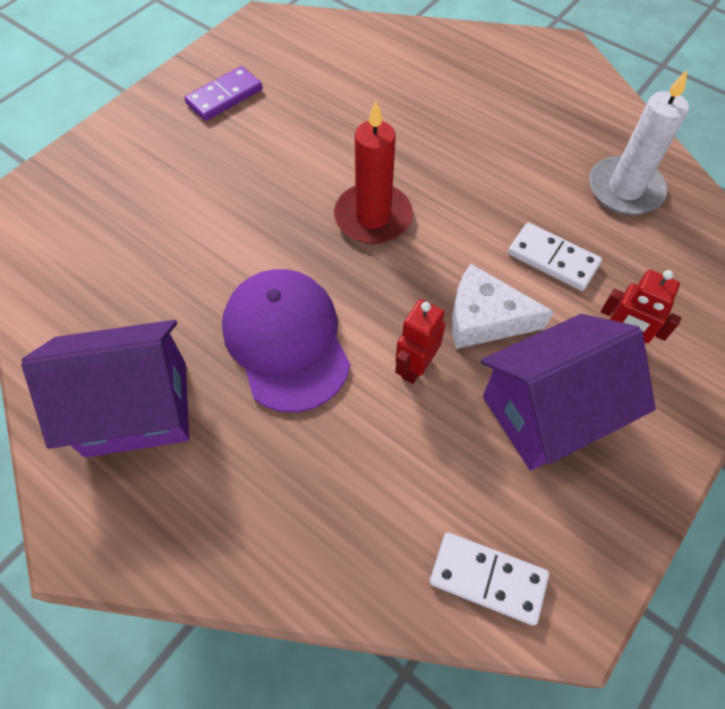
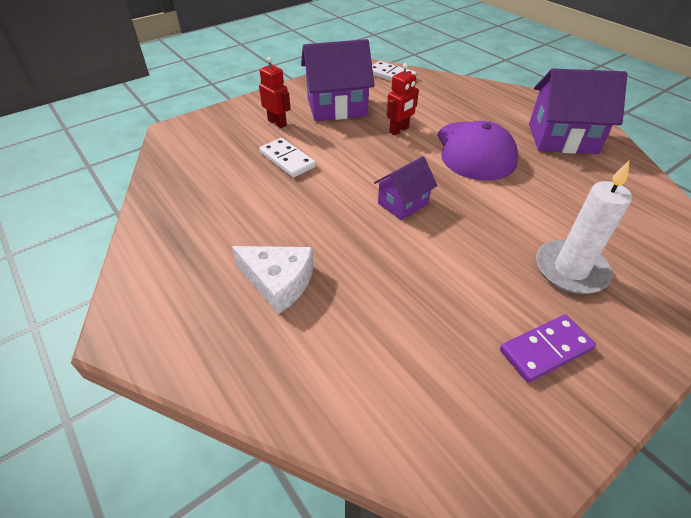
camera: 165 degrees left, 15 degrees down
(373, 217) = (403, 203): red candle -> purple house
(485, 318) = (349, 141): white cheese -> white cheese (278, 282)
(624, 189) = (201, 188): white candle -> white candle (570, 270)

